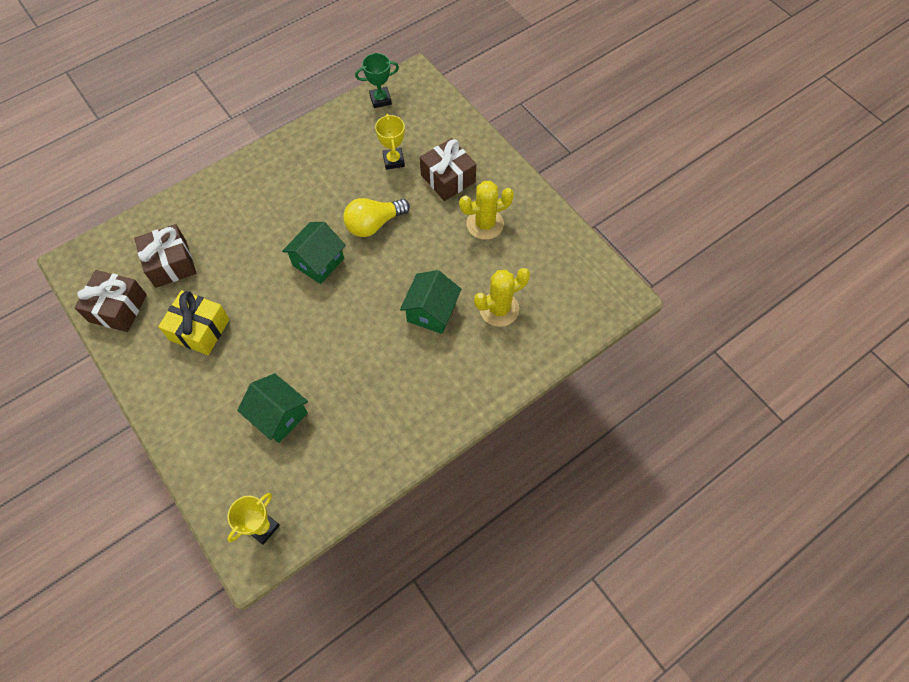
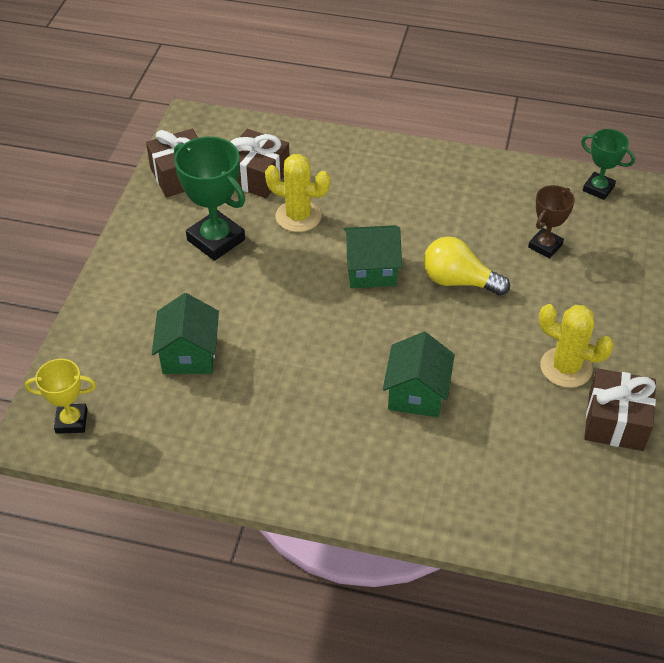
camera: 50 degrees right, 15 degrees down
(200, 329) = (216, 240): yellow gift -> green trophy
(393, 160) = (545, 246): yellow trophy -> brown trophy
(431, 312) = (416, 393): green house -> green house turned 60 degrees counterclockwise
(448, 178) = (579, 301): brown gift -> brown gift (615, 421)
(499, 309) = (483, 449): yellow cactus -> yellow cactus (298, 216)

